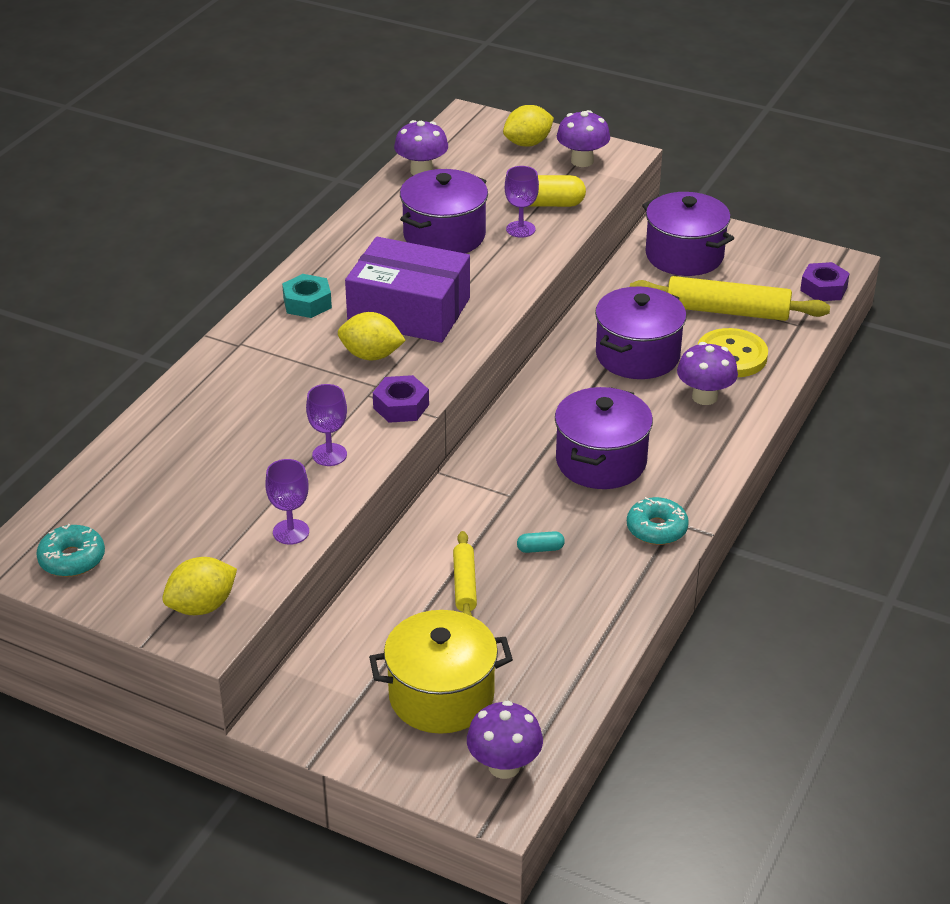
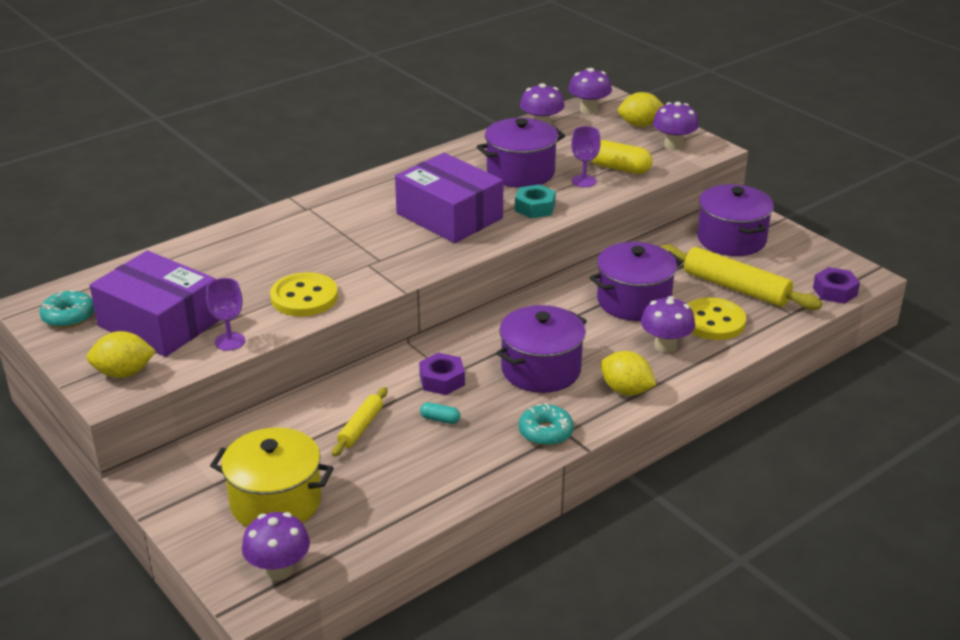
camera: 25 degrees right, 5 degrees down
(189, 534) = (159, 323): none -> purple box
(307, 303) = (379, 193): turquoise nut -> turquoise nut (535, 207)
(329, 455) = (304, 297): purple goblet -> yellow button
(371, 355) = (394, 239): yellow lemon -> yellow lemon (626, 390)
(401, 406) = (385, 278): purple nut -> purple nut (442, 380)
(458, 137) = (589, 110): none -> purple mushroom

